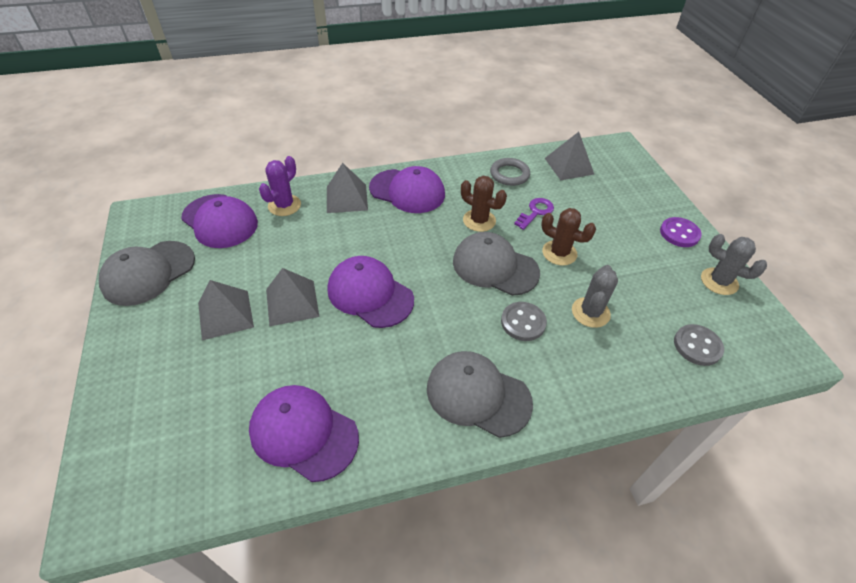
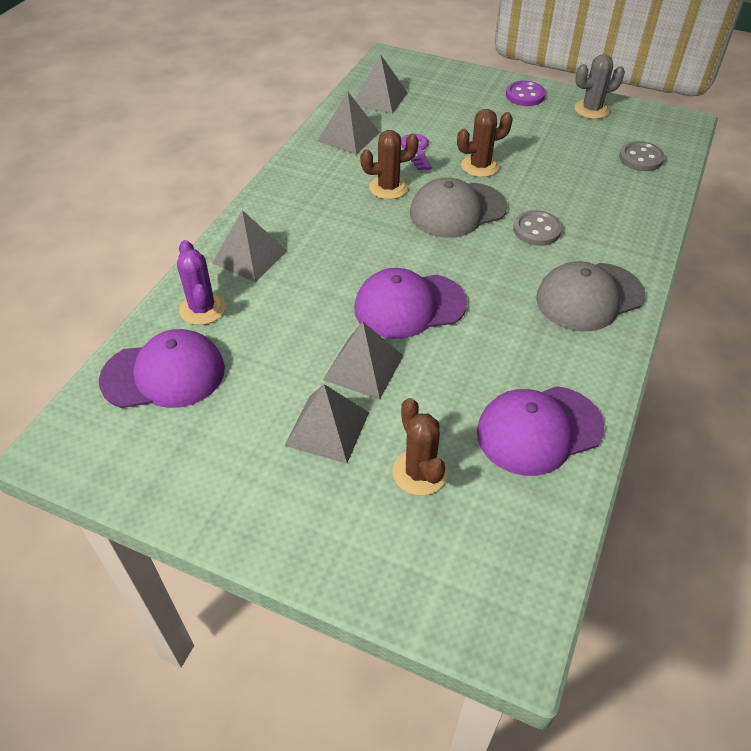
camera: 50 degrees left, 0 degrees up
(148, 273) = (183, 475): grey cap -> none
(217, 382) = (419, 472): none -> brown cactus
(407, 191) = (292, 210): purple cap -> none
(509, 174) = (348, 136): grey ring -> grey pyramid
(590, 312) = (561, 188): grey cactus -> none

